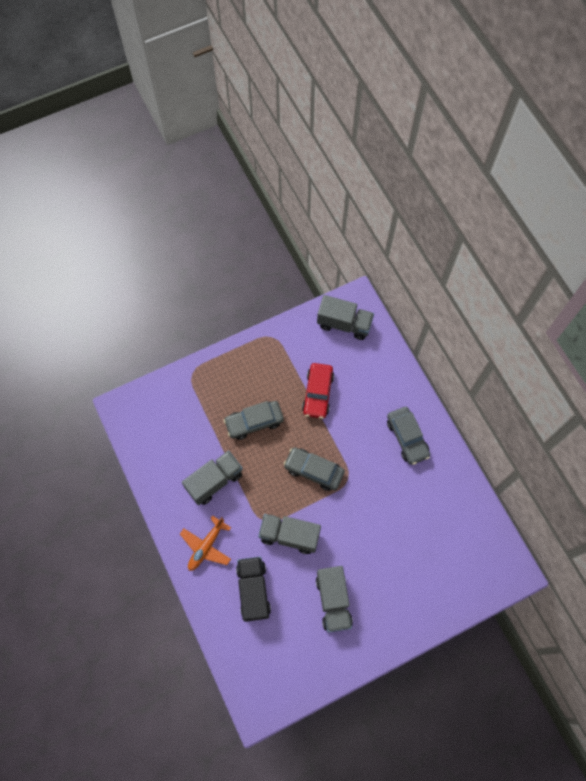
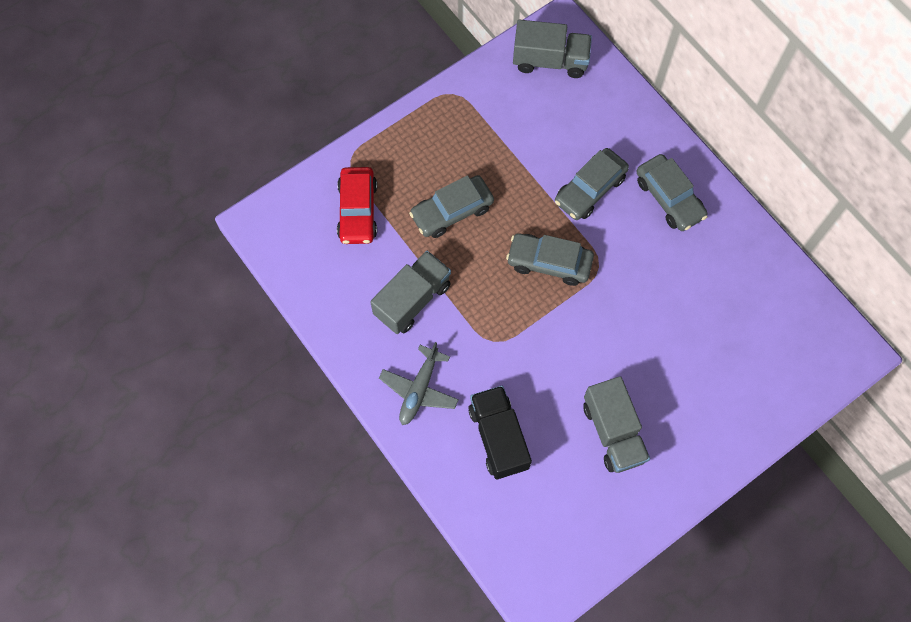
camera: 10 degrees left, 0 degrees up
(206, 546) = (419, 390): orange plane -> grey plane
(289, 535) = (533, 355): grey truck -> none
(318, 393) = (533, 159): red car -> red car (358, 211)
(353, 422) = (590, 189): none -> grey car

